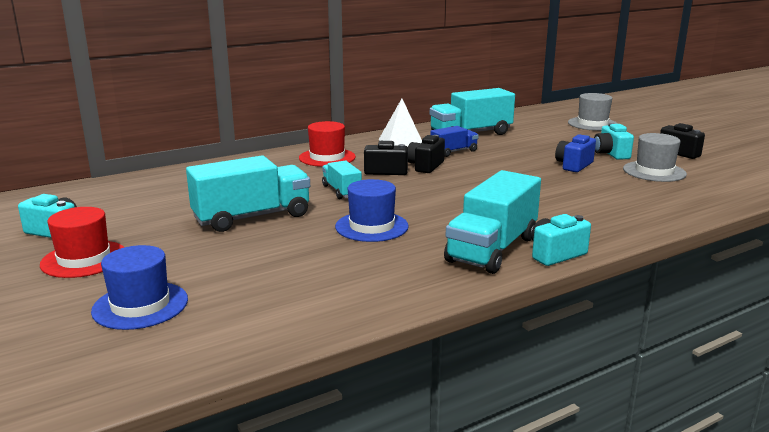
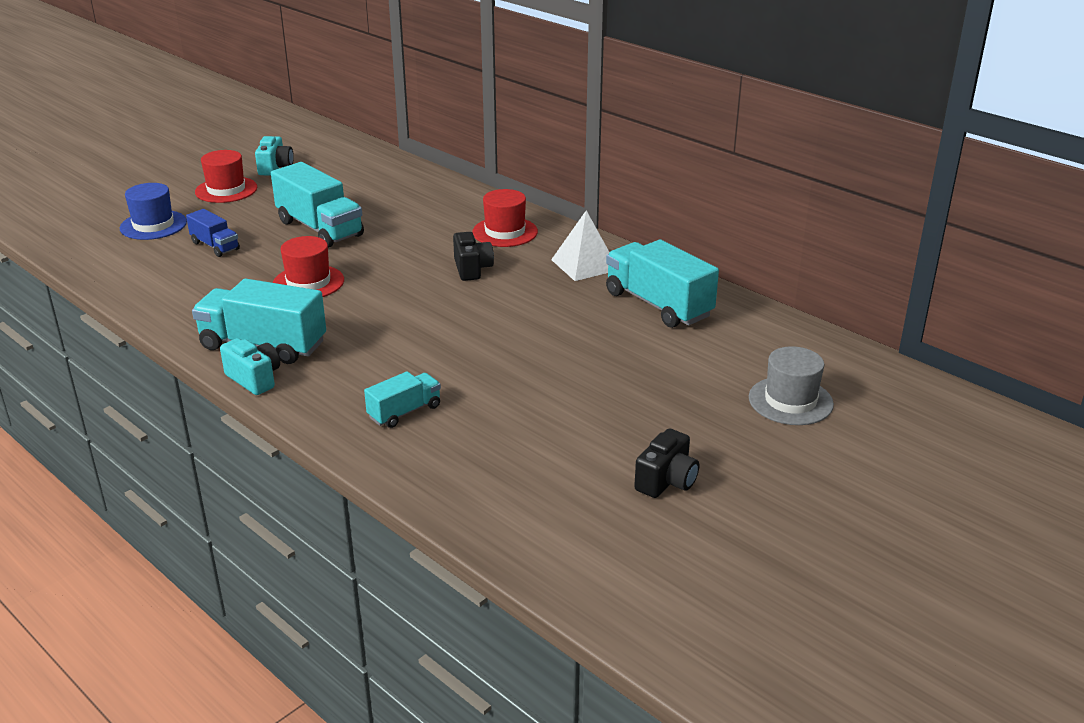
camera: 75 degrees right, 10 degrees up
(341, 191) = (399, 255): turquoise truck -> turquoise truck (404, 412)
(371, 226) = (308, 282): blue hat -> red hat
(425, 166) = (500, 289): black camera -> none
(453, 152) = (567, 300): blue truck -> blue truck (215, 246)
(573, 165) = (551, 386): blue camera -> none
(610, 154) = (622, 416): turquoise camera -> none
(654, 171) = (554, 450): grey hat -> none

